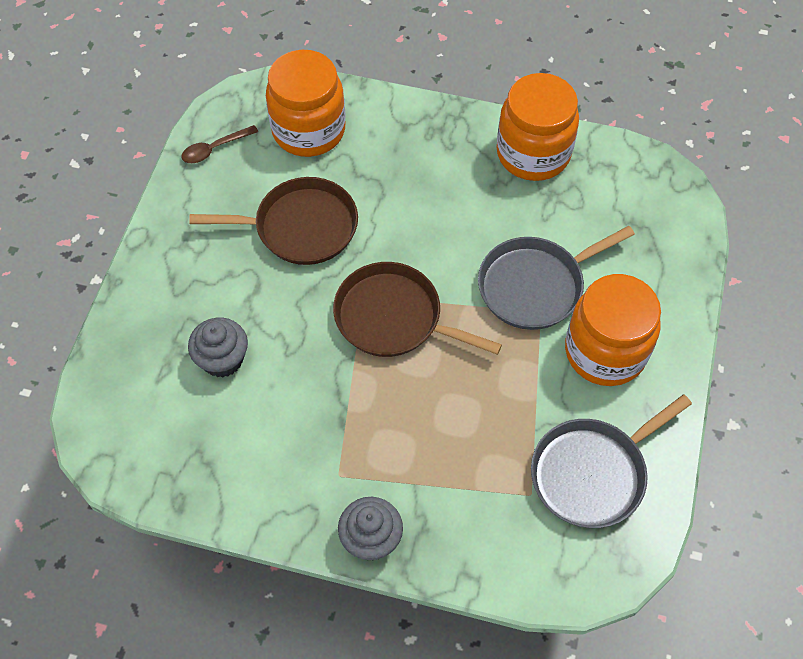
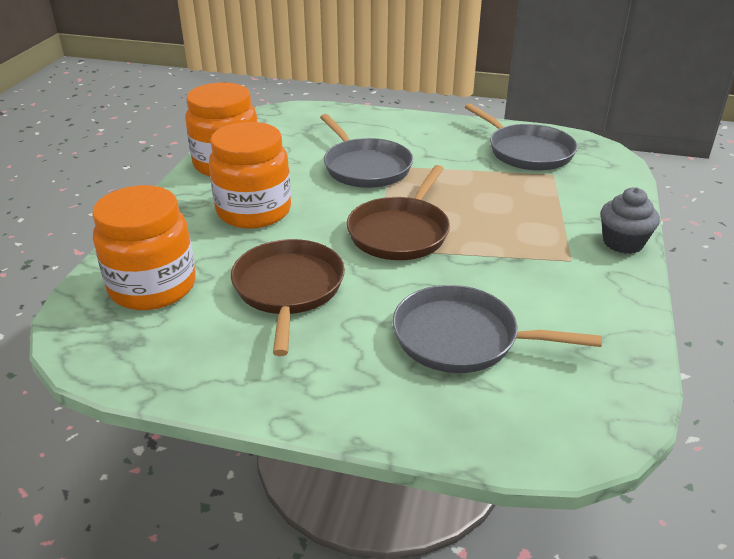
camera: 90 degrees left, 25 degrees down
(215, 149) = (154, 361): brown spoon -> none
(222, 359) = (461, 338): grey cupcake -> grey pan
(605, 351) = (424, 143): orange jar -> orange jar (254, 211)

